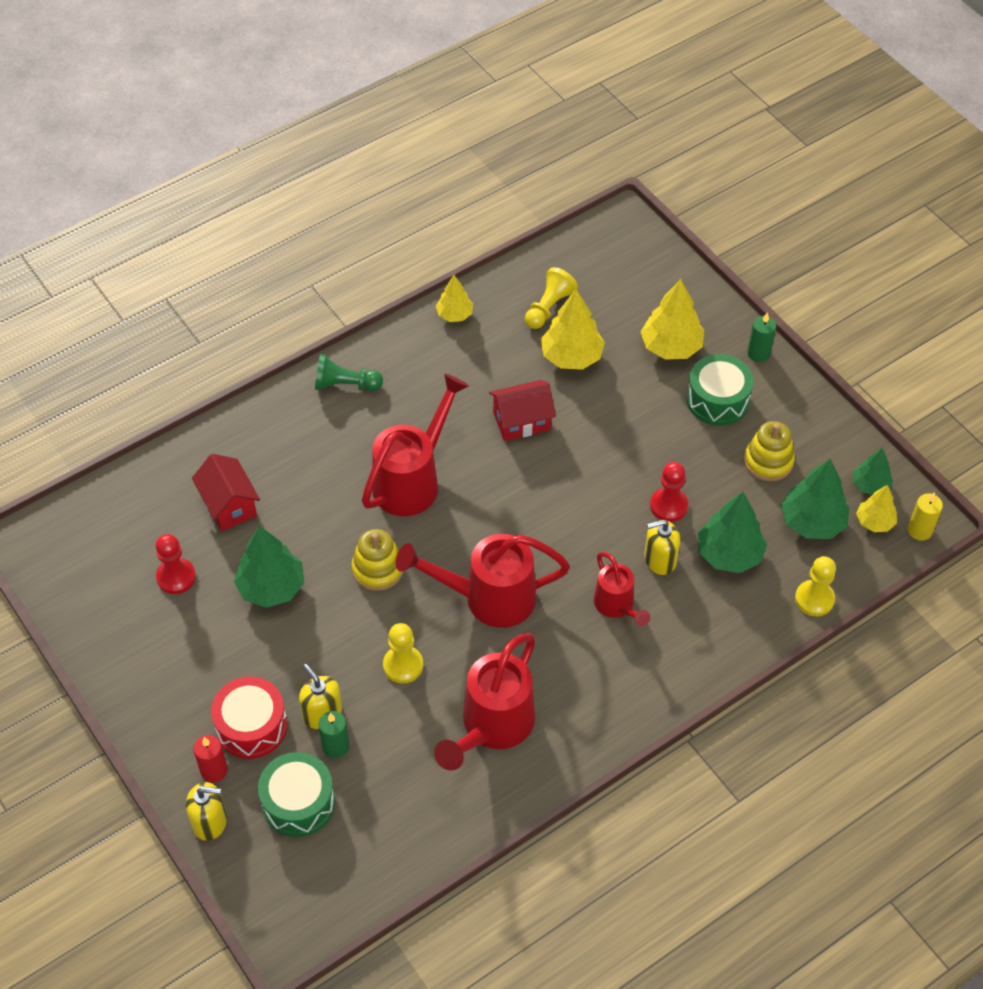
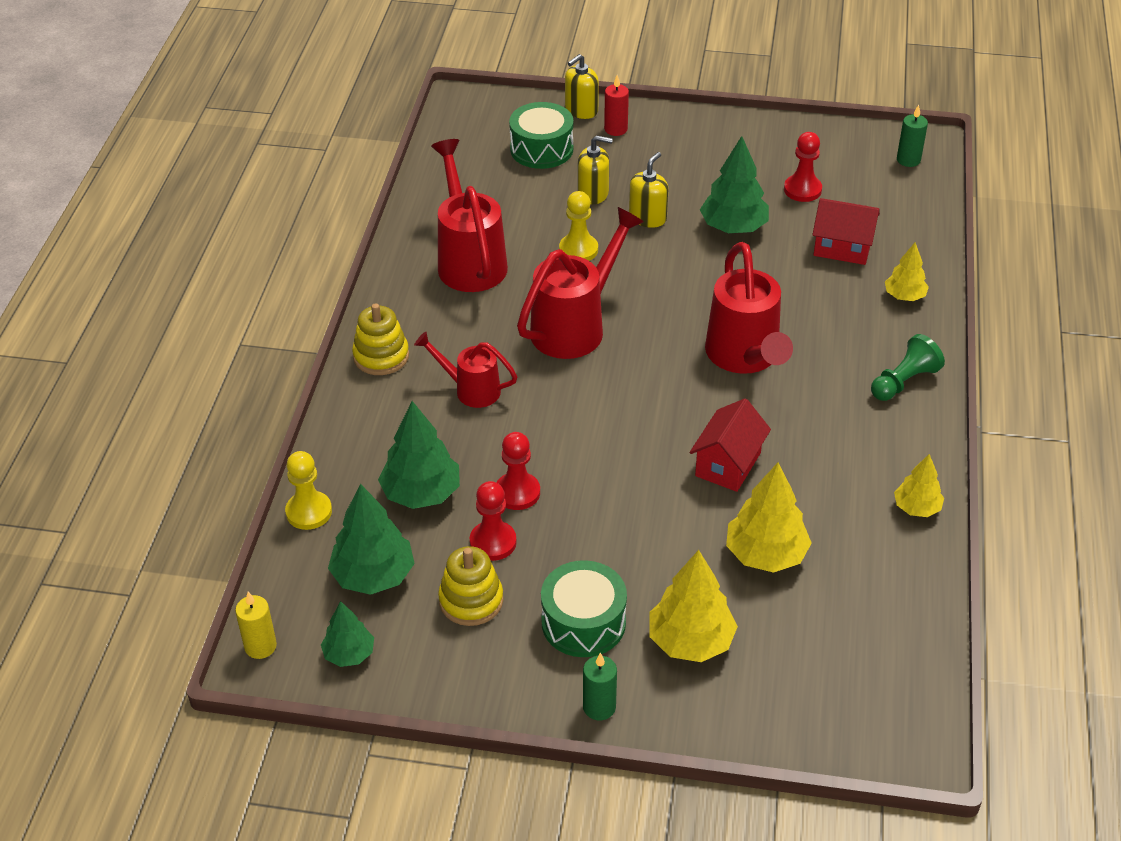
camera: 135 degrees right, 10 degrees down
(251, 726) = (627, 160): red drum -> none
(336, 746) = (559, 185): green candle -> green candle (908, 160)
(378, 569) = (680, 287): yellow stacking toy -> yellow stacking toy (381, 356)
(549, 307) = (850, 584): yellow pawn -> none
(660, 559) = (476, 446): yellow soap dispenser -> yellow soap dispenser (647, 218)
(718, 486) = (493, 542): none -> red pawn
(874, 522) = (313, 621): yellow tree -> yellow tree (904, 296)

